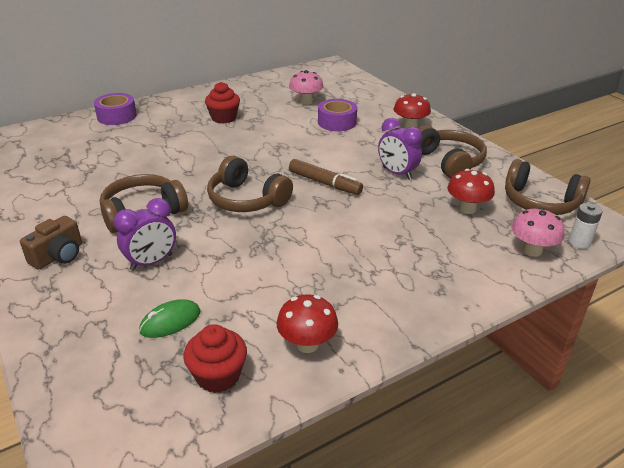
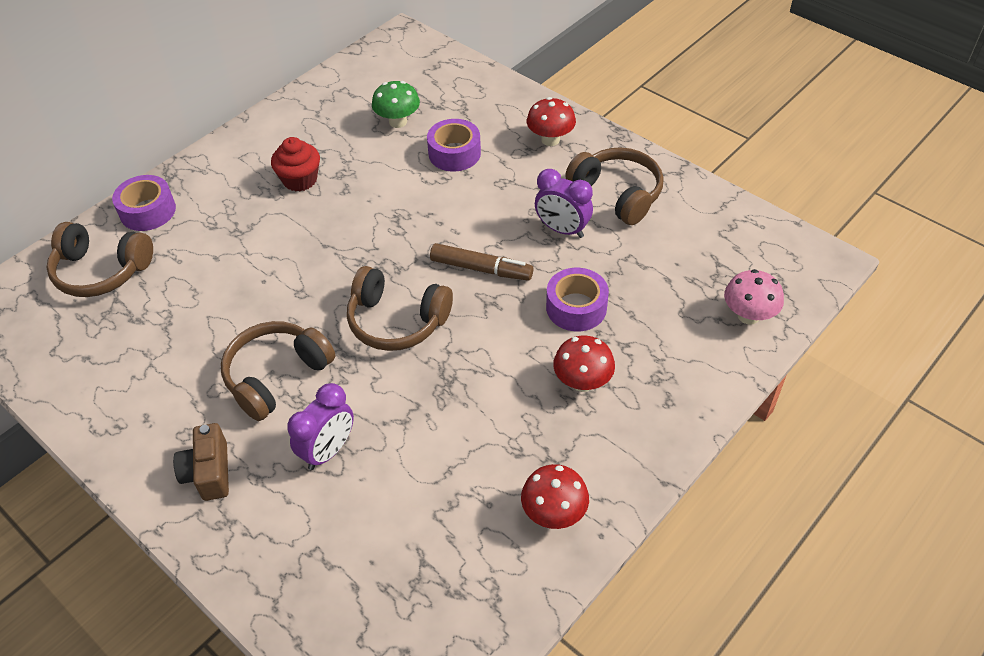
camera: 15 degrees left, 15 degrees up
(58, 256) = (209, 472): brown camera -> brown camera turned 150 degrees clockwise
(170, 321) = (393, 527): green mouse -> none
(218, 376) = (478, 581): red cupcake -> none
(306, 102) = (398, 122): pink mushroom -> green mushroom
(387, 218) = (576, 307): none -> purple tape
(467, 209) = (661, 269): red mushroom -> red mushroom (582, 382)
(540, 202) = (739, 237): brown headphones -> brown headphones (101, 271)
(579, 242) = (795, 290): white battery -> none

